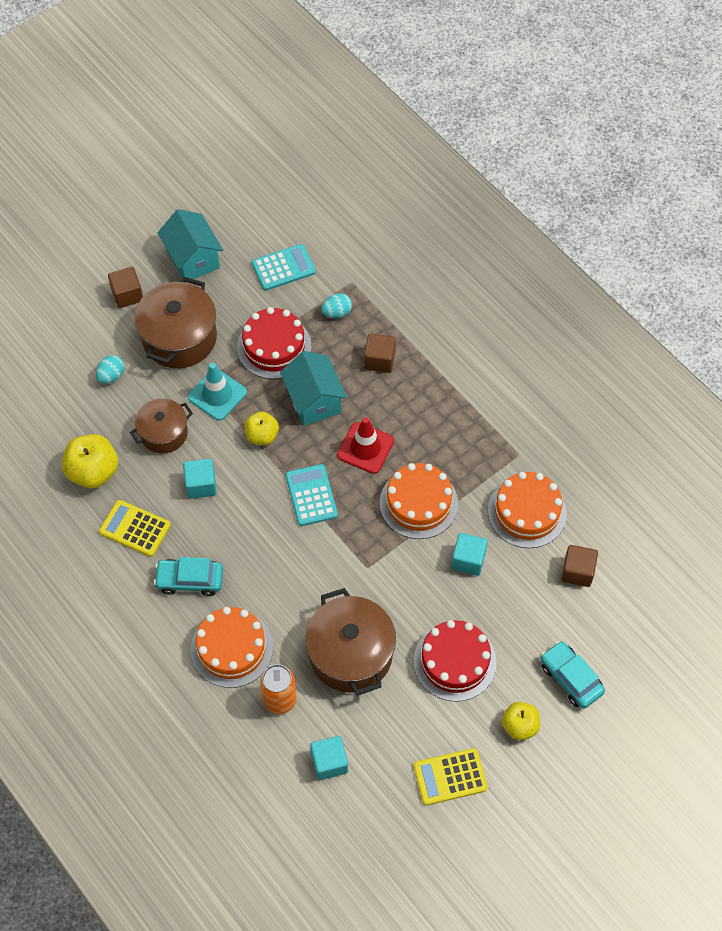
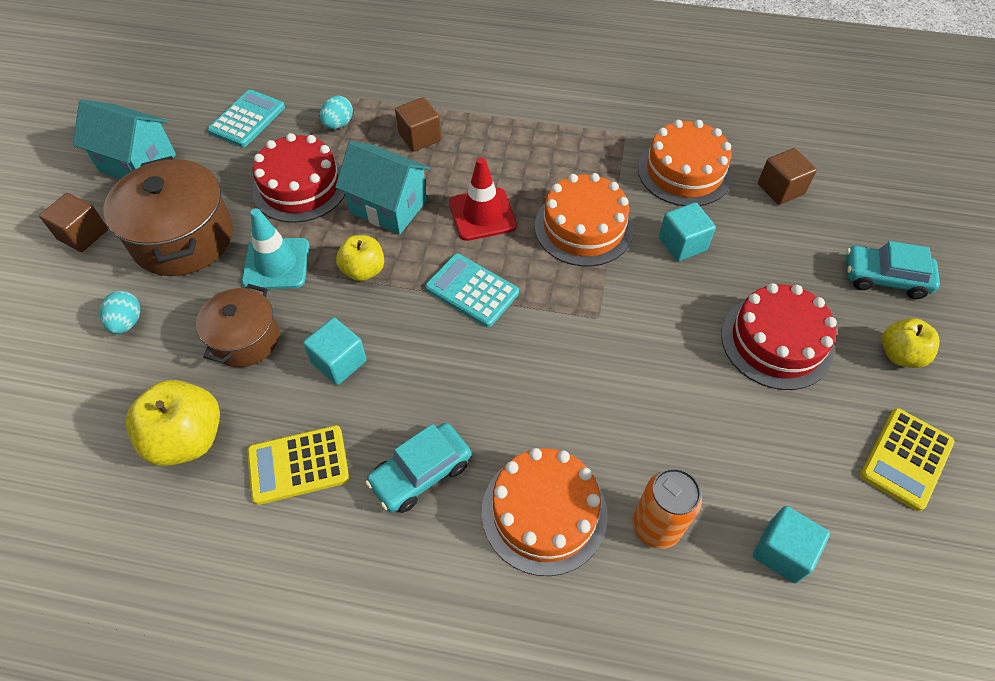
camera: 40 degrees left, 5 degrees down
(351, 654) = (674, 414): brown pot -> none

